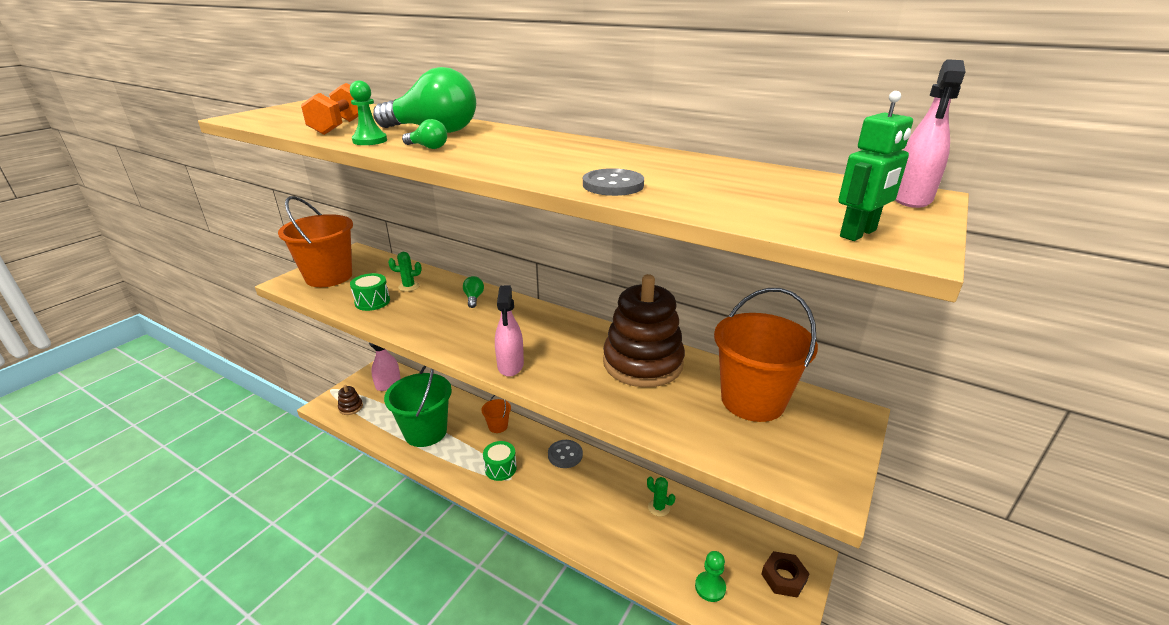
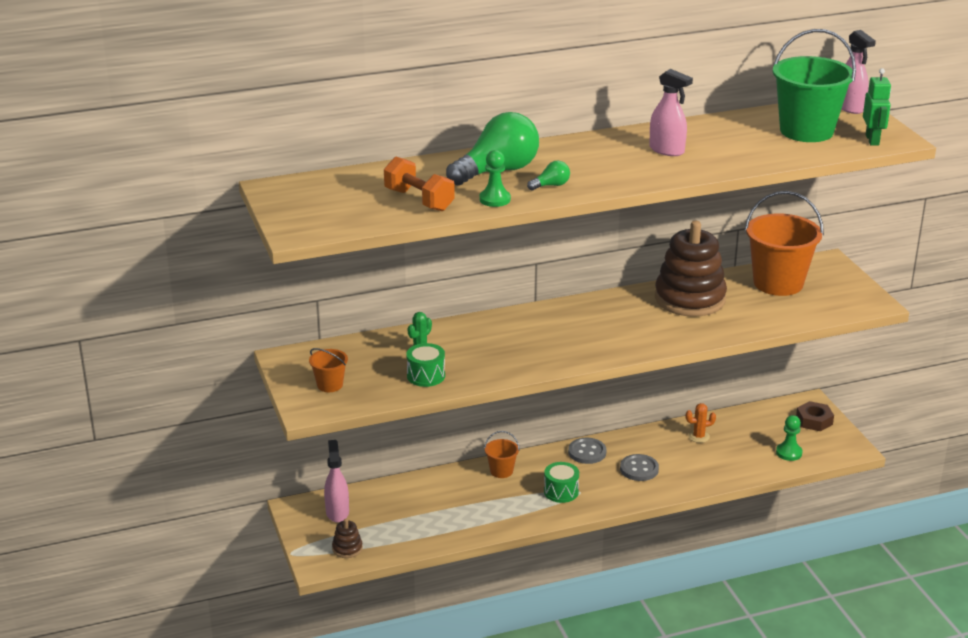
camera: 50 degrees left, 0 degrees up
(329, 276) = (330, 385): orange bucket -> orange bucket, size x0.47
(425, 432) = (454, 515): green bucket -> green bucket (806, 131)
(474, 298) = (492, 328): green light bulb -> none
(510, 366) = (625, 348): pink spray bottle -> pink spray bottle (667, 150)
(613, 185) = (726, 161): grey button -> grey button (639, 469)
(659, 507) = (699, 436): green cactus -> orange cactus

